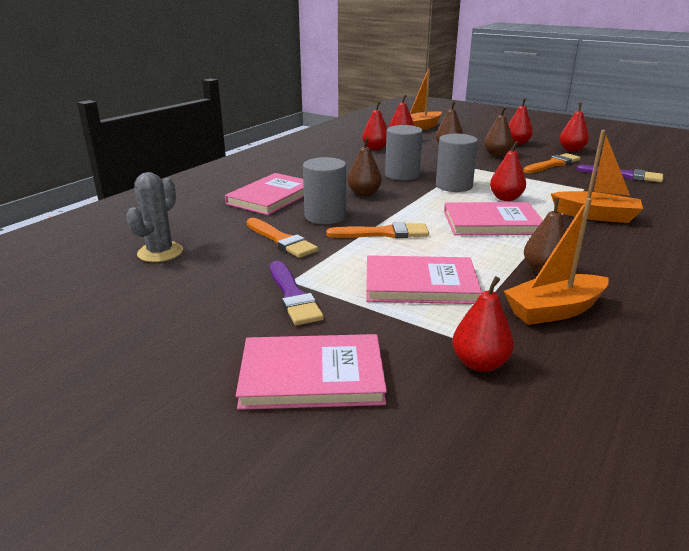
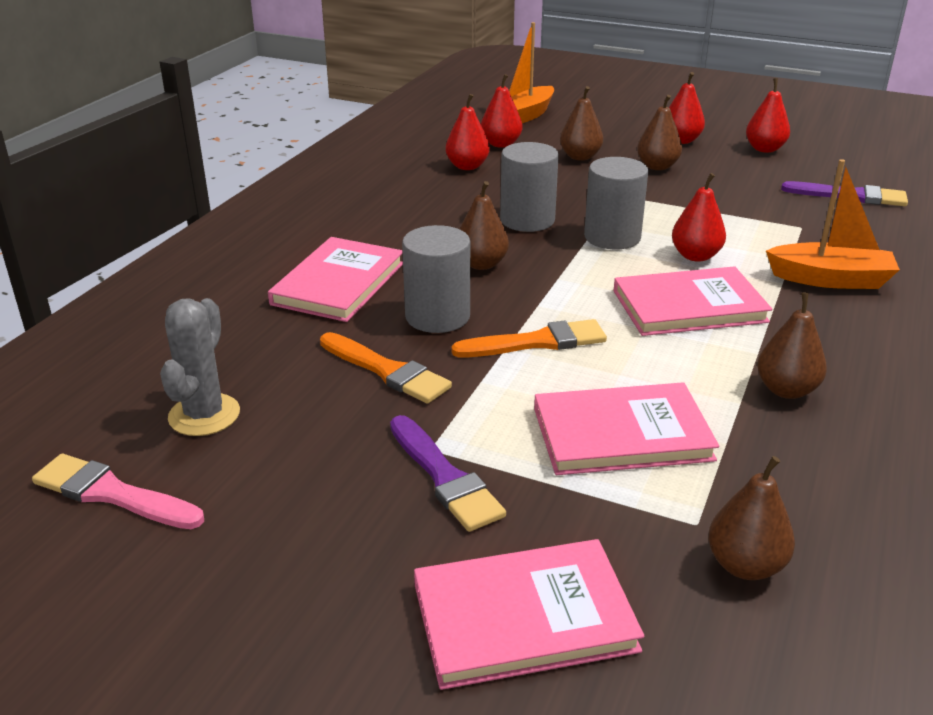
camera: 10 degrees left, 5 degrees up
(86, 285) = (113, 494): none -> pink brush
(479, 363) = (745, 565): red pear -> brown pear
(552, 164) = (745, 181): orange brush -> none
(554, 310) = (818, 461): orange boat -> none

